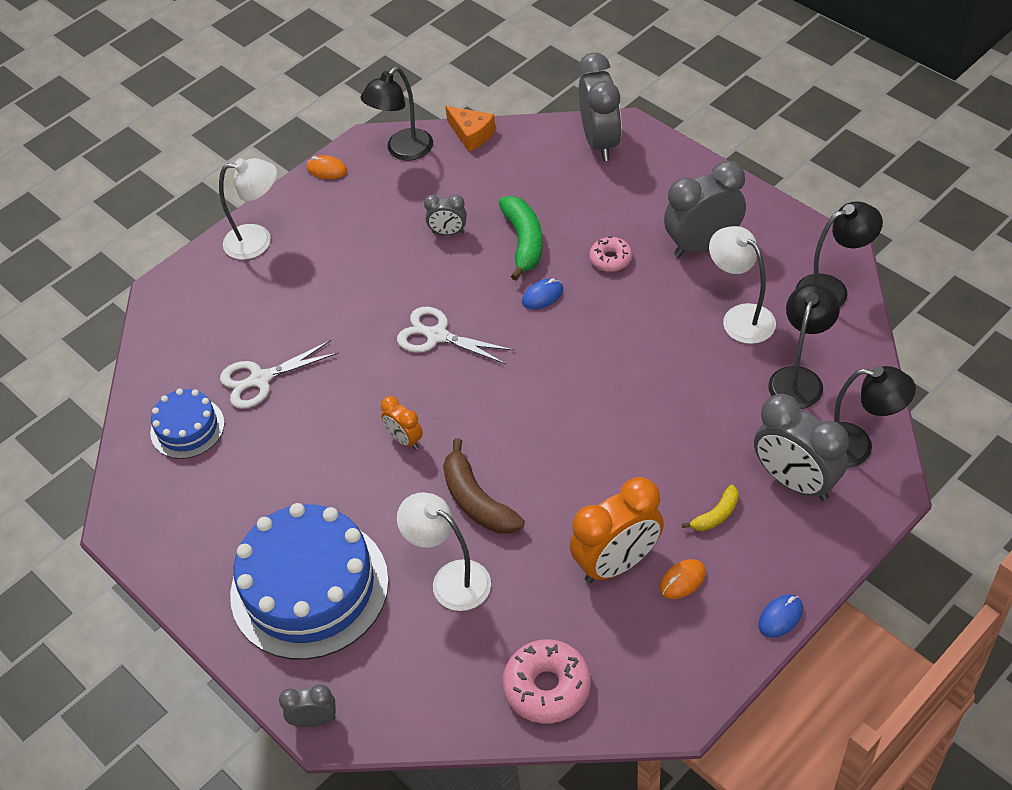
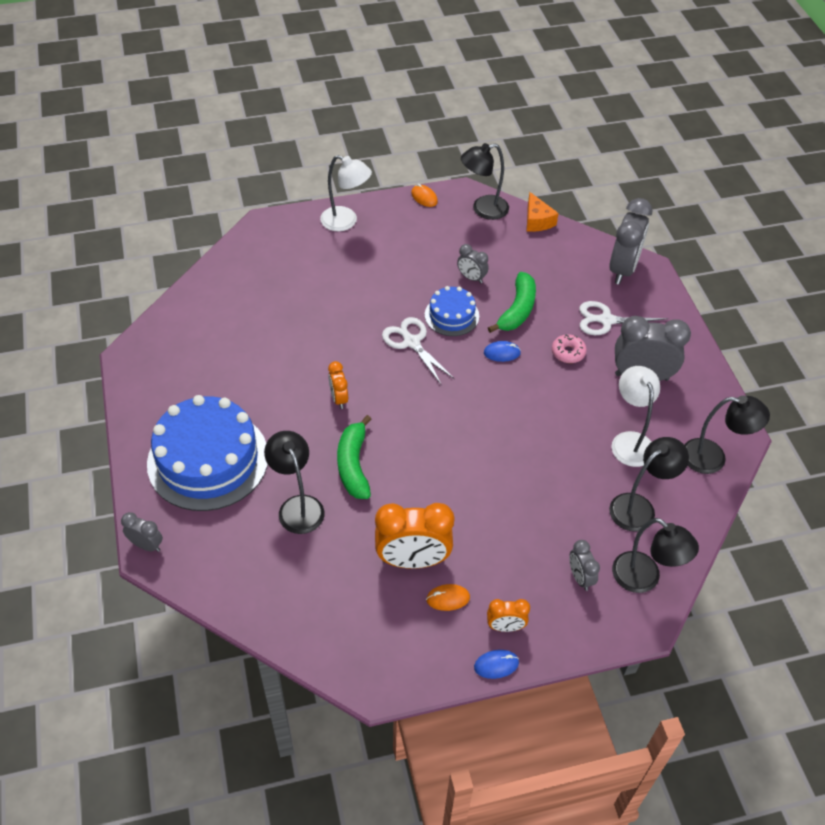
camera: 25 degrees right, 0 degrees up
(187, 428) = (213, 317): blue cake -> blue cake (451, 315)
(260, 379) = (279, 311): white scissors -> white scissors (606, 320)
(450, 579) = (297, 506): white lamp -> black lamp
(477, 501) = (353, 465): brown banana -> green banana
(547, 687) = (303, 614): pink donut -> none
(716, 515) = (506, 568): yellow banana -> none
(760, 574) = (505, 627): none -> orange clock
(795, 482) = (580, 577): grey clock -> grey clock, size x0.52

